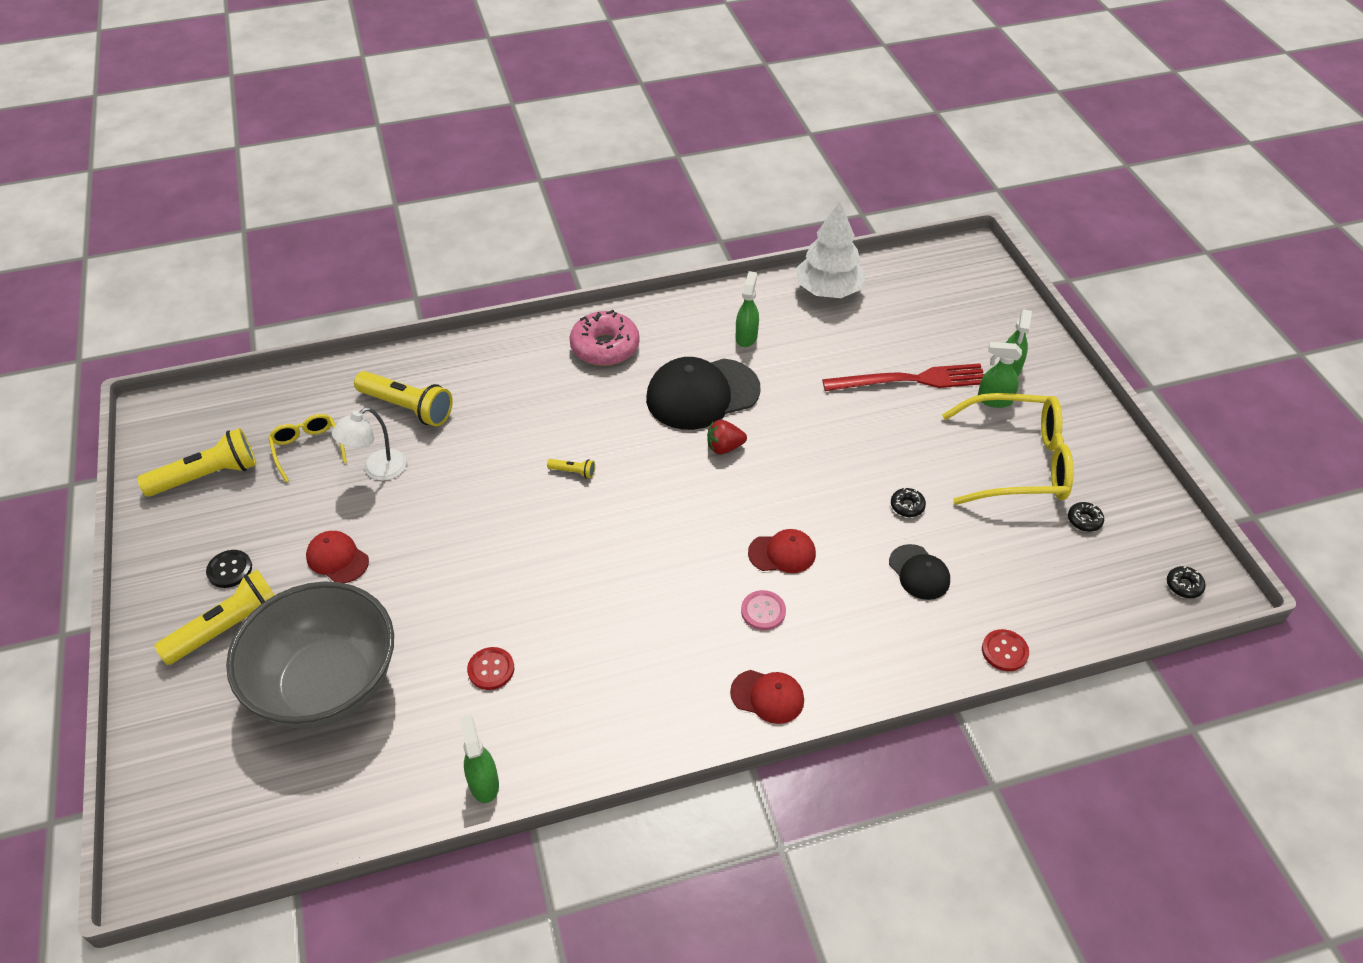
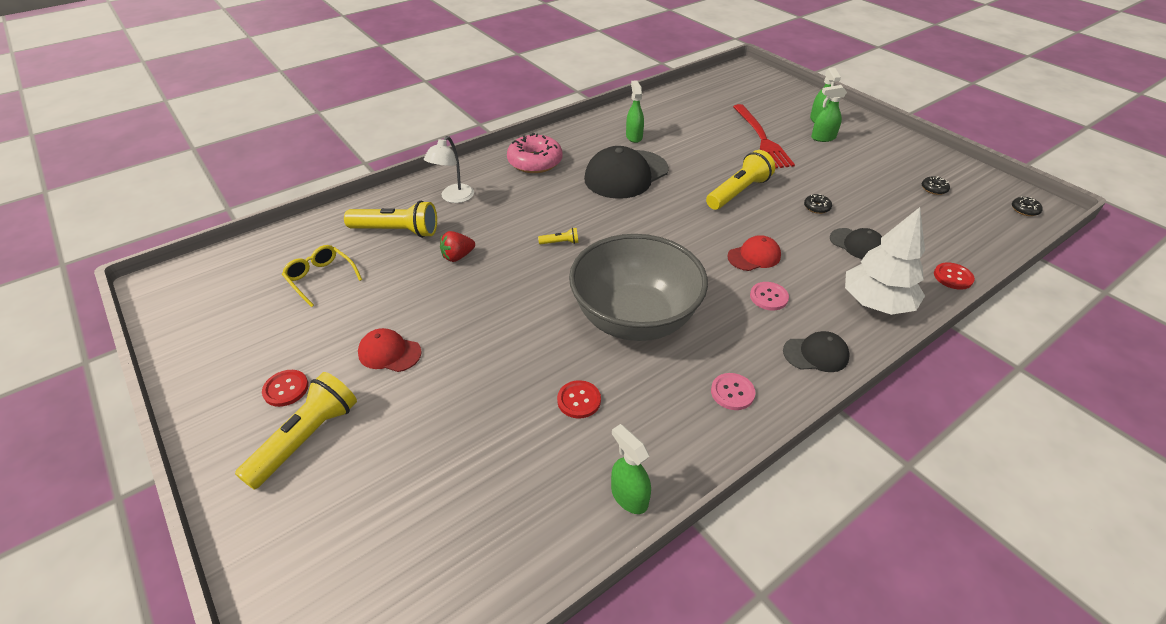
camera: 20 degrees left, 5 degrees down
(207, 476) = (231, 320): yellow flashlight -> yellow flashlight (738, 192)
(229, 570) = (286, 389): black button -> red button
(327, 685) = (432, 459): grey bowl -> grey bowl (634, 319)
(377, 470) = (393, 279): white lamp -> white lamp (453, 198)
(649, 711) = (732, 392): none -> pink button
(724, 447) = (664, 202): red strawberry -> red strawberry (458, 256)
(767, 696) = (816, 354): red cap -> black cap
(828, 290) = (671, 102): white tree -> white tree (876, 303)
(910, 380) = (761, 138): red fork -> red fork turned 105 degrees clockwise
(1018, 462) = (866, 167): yellow glasses -> none

